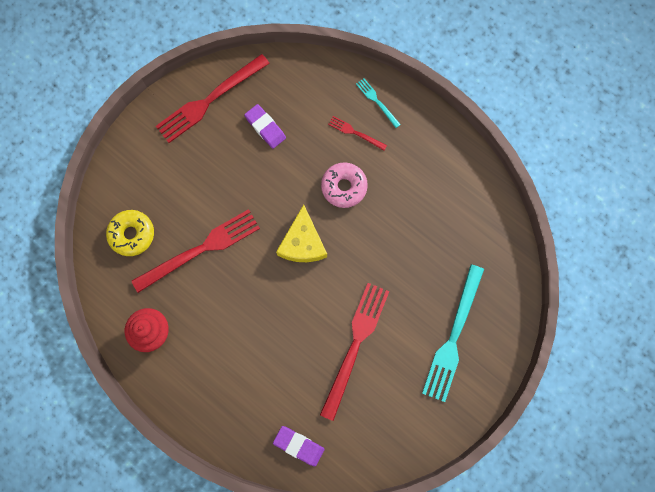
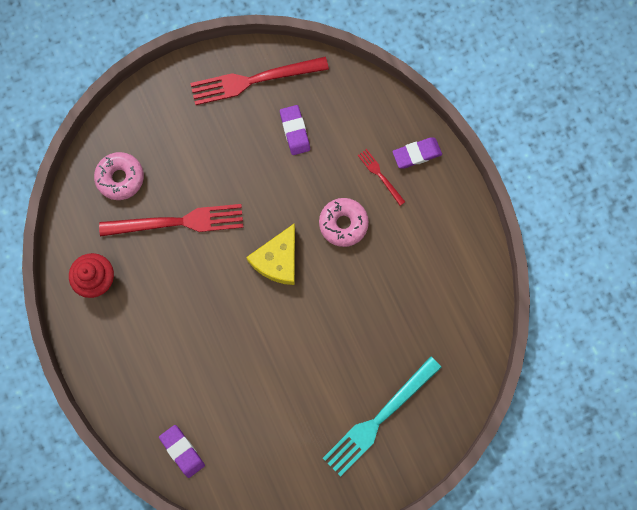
camera: 25 degrees right, 0 degrees up
(132, 234) = (120, 178): yellow donut -> pink donut
(355, 345) = (280, 382): red fork -> none
(377, 101) = (416, 154): turquoise fork -> purple eraser

